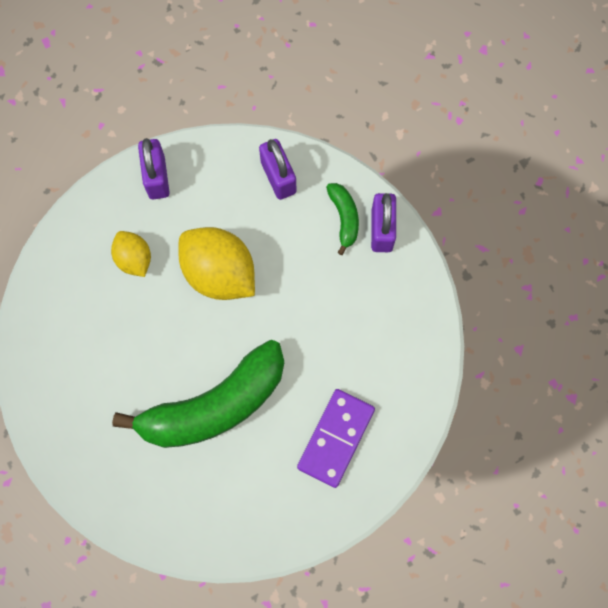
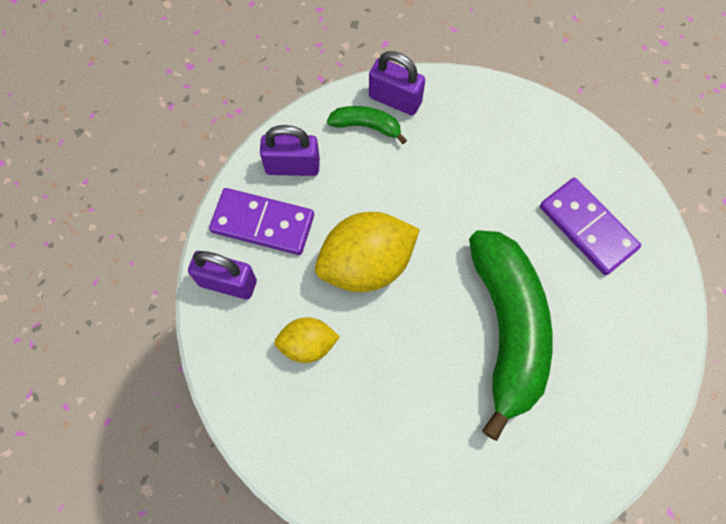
camera: 65 degrees left, 5 degrees down
(217, 178) = (262, 223): none -> purple domino

